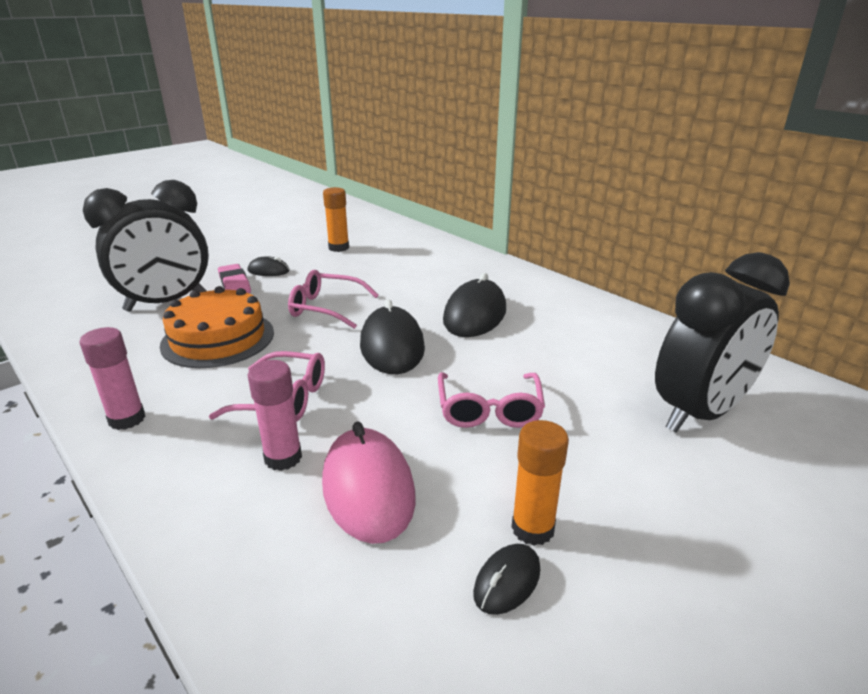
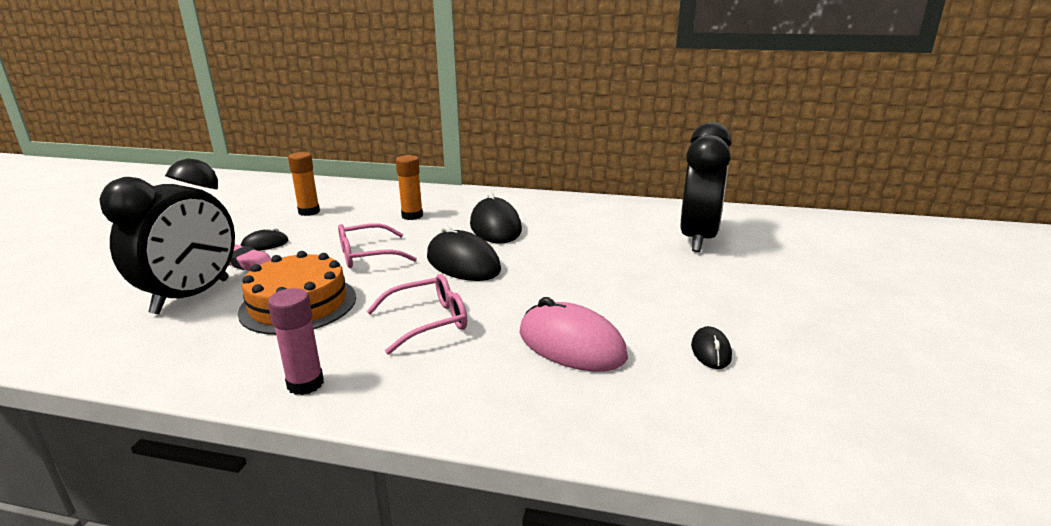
camera: 35 degrees left, 5 degrees down
(283, 458) = (485, 353): pink glue stick -> none
(489, 410) = (584, 277): pink glasses -> none
(532, 528) = (690, 323): orange glue stick -> orange glue stick (412, 216)

